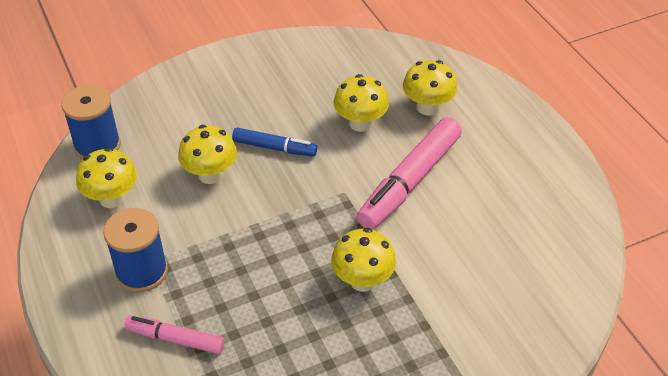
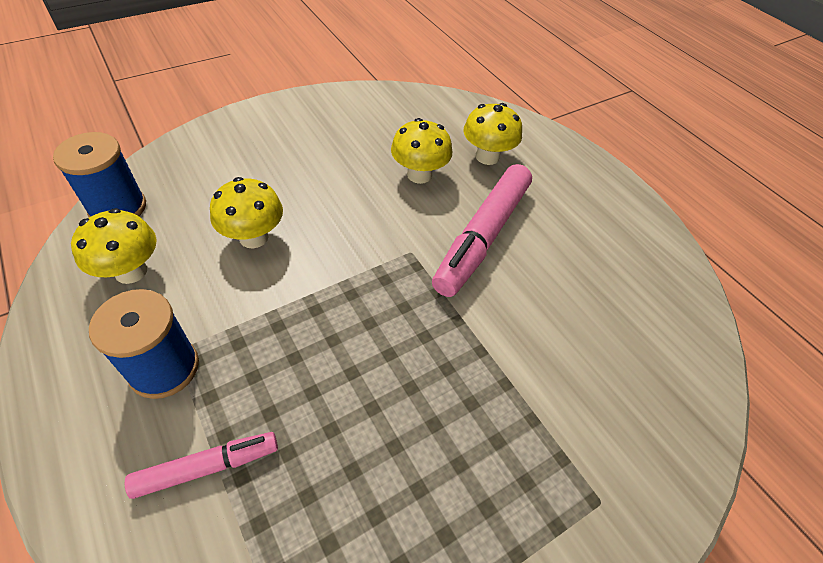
camera: 10 degrees left, 5 degrees up
(175, 339) = (207, 467): pink marker -> pink marker turned 150 degrees clockwise
(274, 148) = (327, 204): blue marker -> none
(362, 280) = (447, 362): yellow mushroom -> none

